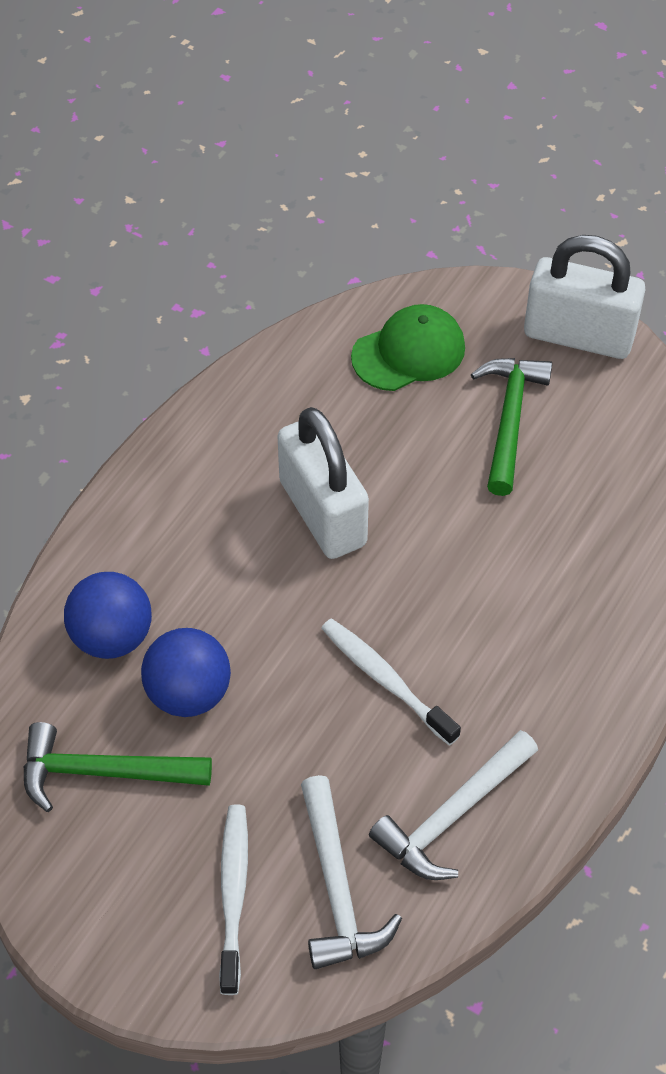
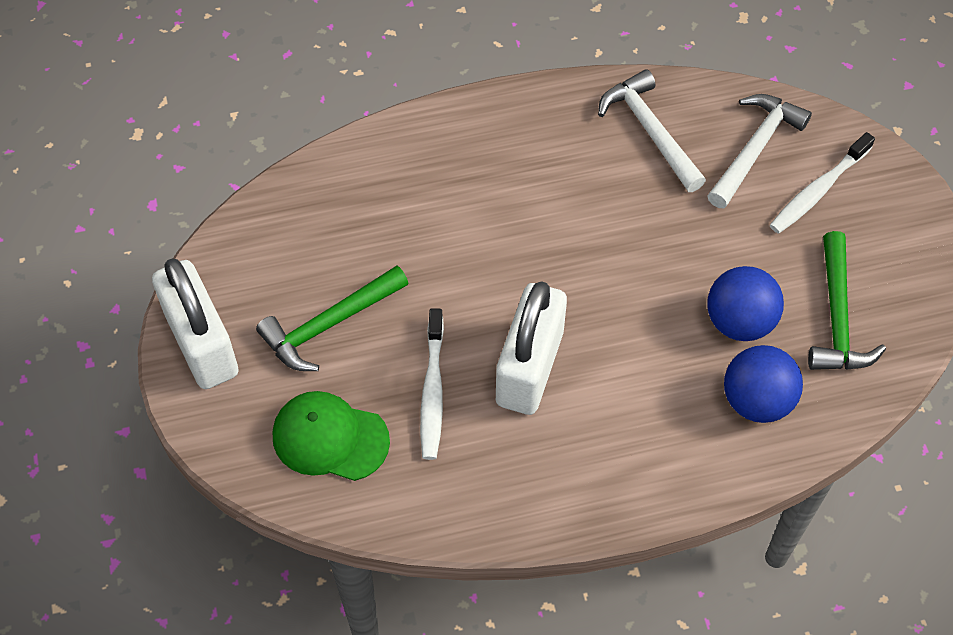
camera: 135 degrees left, 5 degrees up
(104, 772) = (837, 317): green hammer -> green hammer turned 45 degrees clockwise
(386, 680) = (607, 230): white toothbrush -> white toothbrush (432, 391)
(453, 815) = (650, 131): white hammer -> white hammer turned 120 degrees counterclockwise

